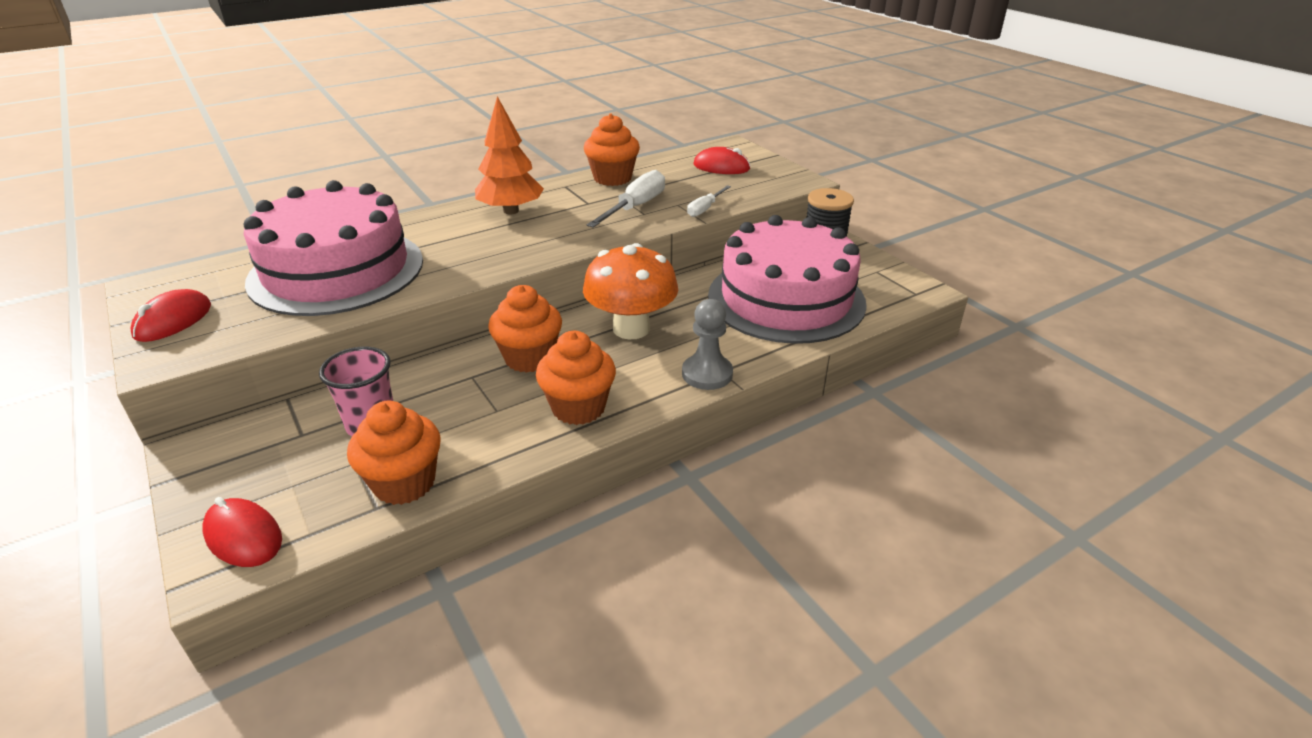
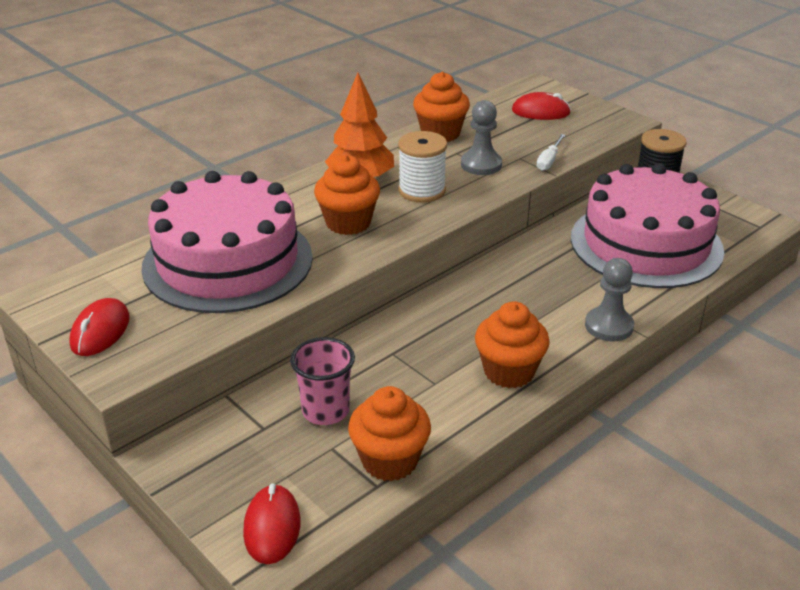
camera: 10 degrees left, 0 degrees up
(243, 536) = (272, 527): red mouse -> red mouse turned 60 degrees clockwise
(529, 358) = (437, 329): orange cupcake -> orange cupcake (348, 223)
(563, 225) = (422, 190): none -> white spool
(631, 328) = (517, 289): orange mushroom -> none
(635, 207) = (481, 165): white screwdriver -> grey pawn

